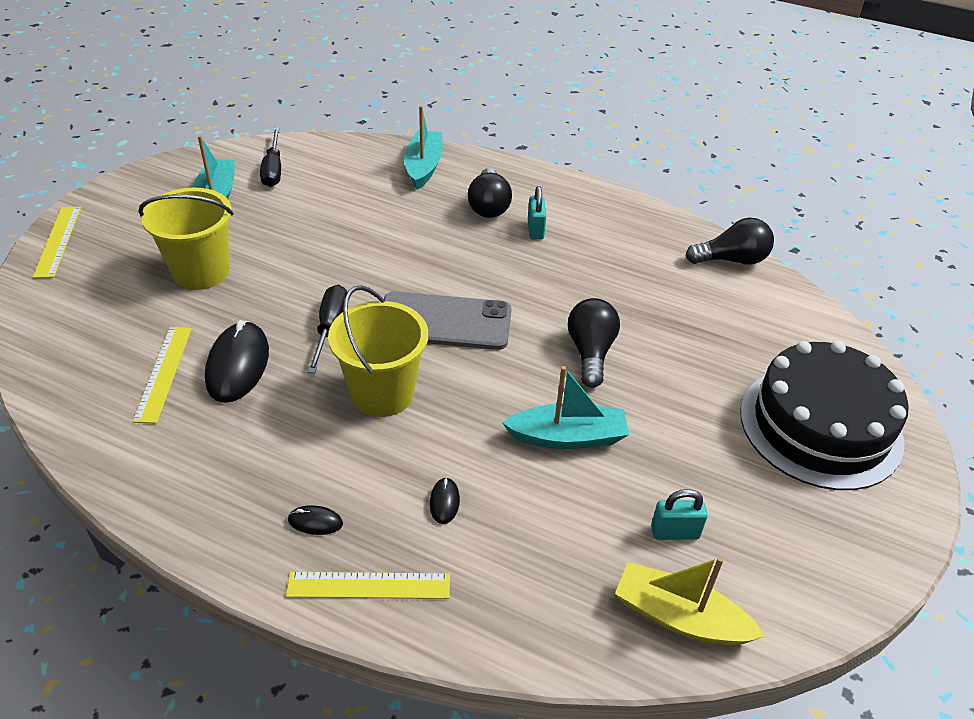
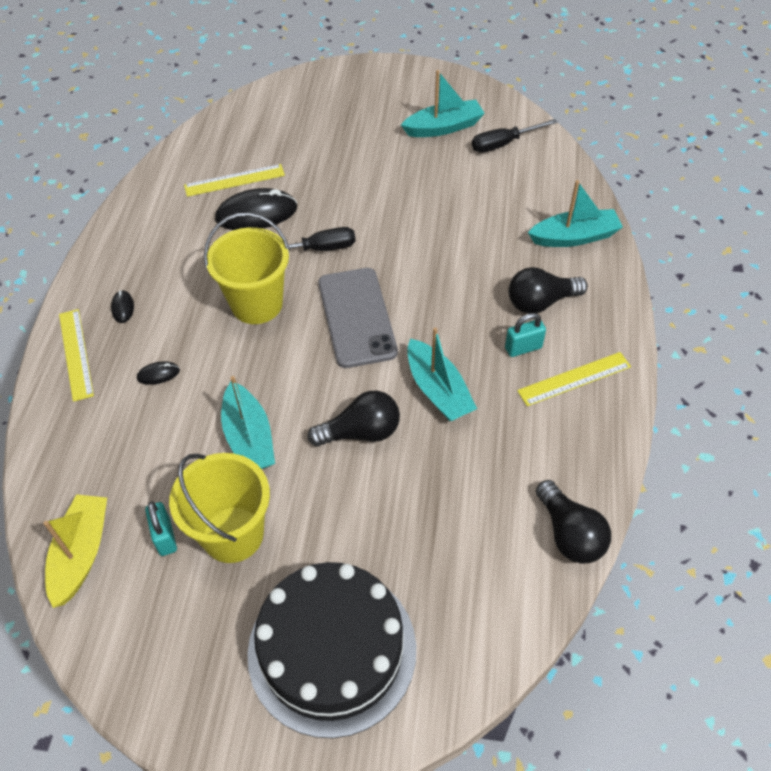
camera: 75 degrees right, 10 degrees up
(58, 241) = (346, 73): yellow ruler -> yellow ruler (574, 379)
(201, 272) = (349, 155): yellow bucket -> yellow bucket (233, 534)
(561, 291) = (438, 390): none -> turquoise boat

